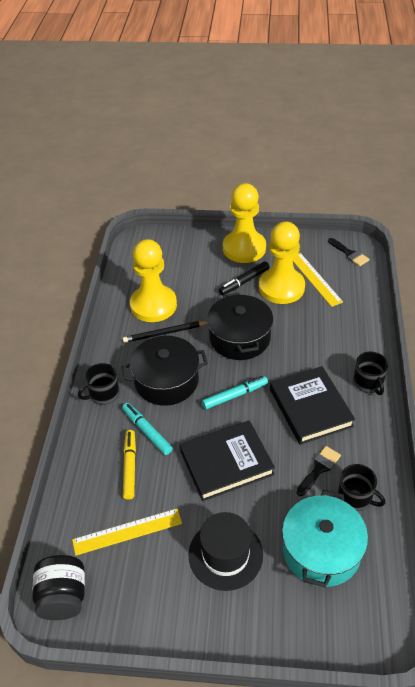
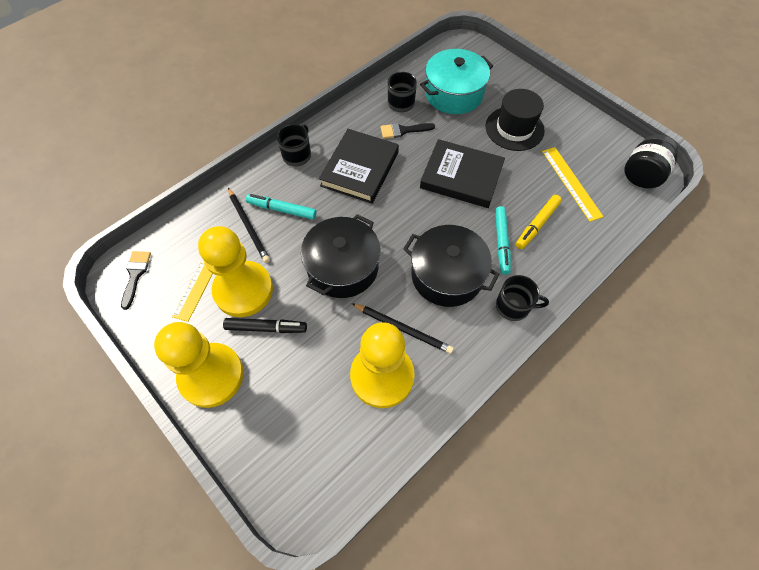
camera: 140 degrees left, 15 degrees up
(127, 531) = (571, 183): yellow ruler -> yellow ruler turned 45 degrees clockwise
(235, 395) = (403, 219): turquoise marker -> turquoise marker (282, 210)
(328, 317) = (249, 226): none -> black pencil

